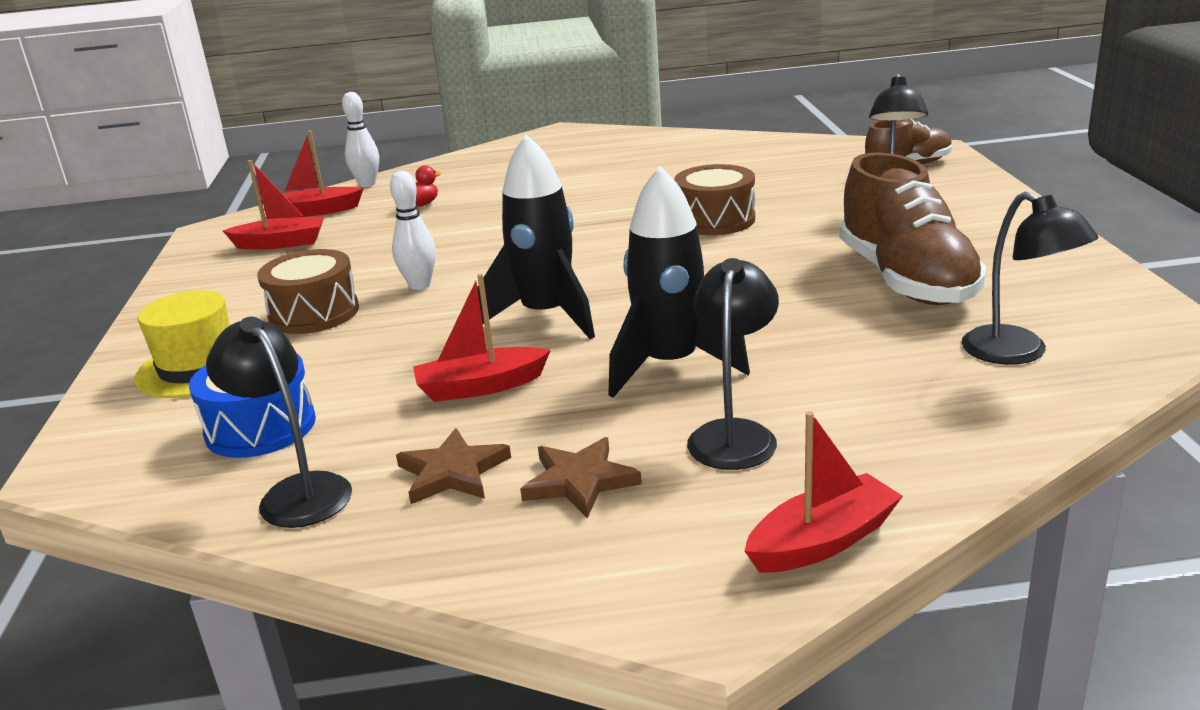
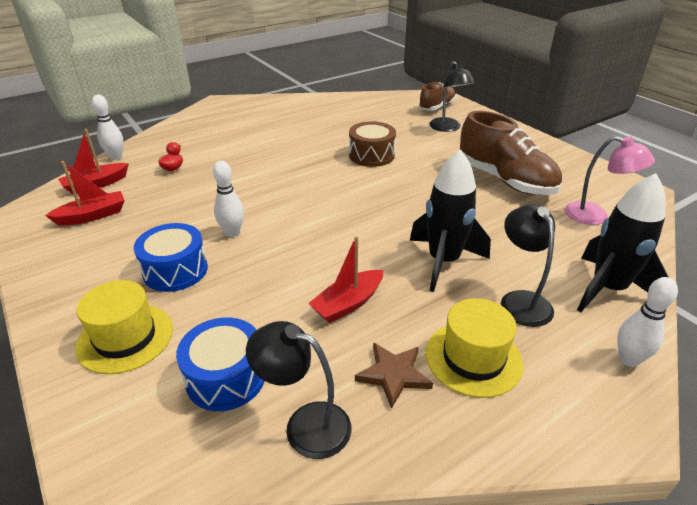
camera: 30 degrees left, 10 degrees up
(314, 313) = (175, 270): brown drum -> blue drum
(546, 316) = (338, 241): black rocket -> black rocket (607, 289)
(580, 481) = (473, 358): brown star -> yellow hat
(822, 541) = (628, 359): red boat -> white bowling pin
(1018, 353) = (595, 216): black lamp -> pink lamp

